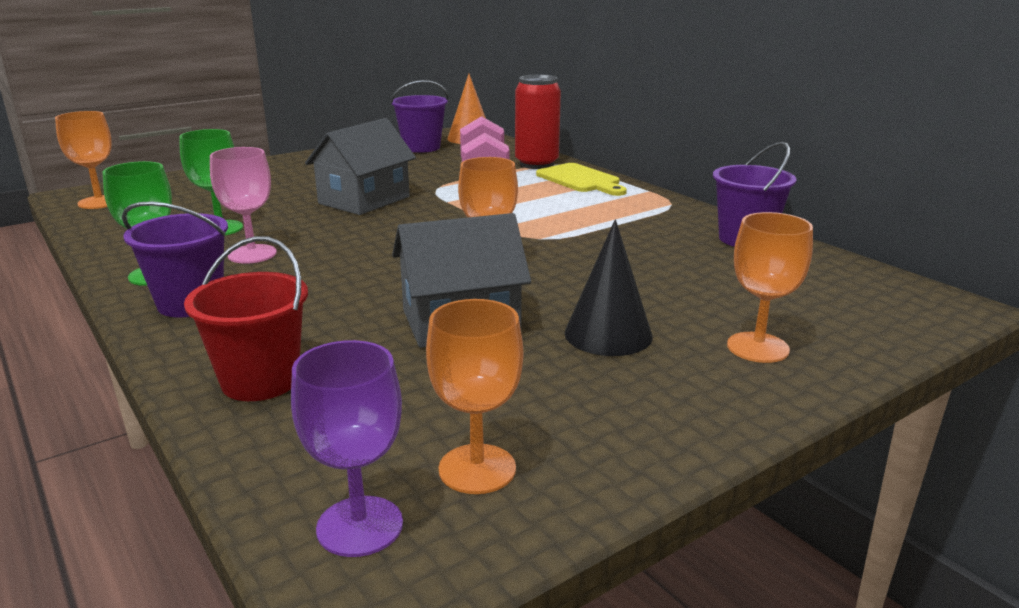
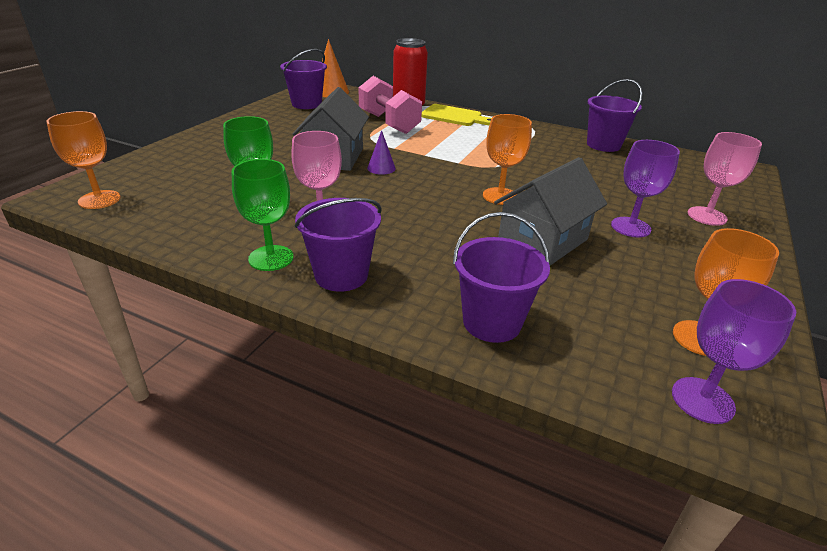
camera: 30 degrees left, 10 degrees up
(260, 381) = (492, 322): red bucket -> purple bucket
(397, 218) = (381, 168): none -> purple cone
(608, 334) = (630, 227): black cone -> purple goblet
(757, 347) = (707, 216): orange goblet -> pink goblet

